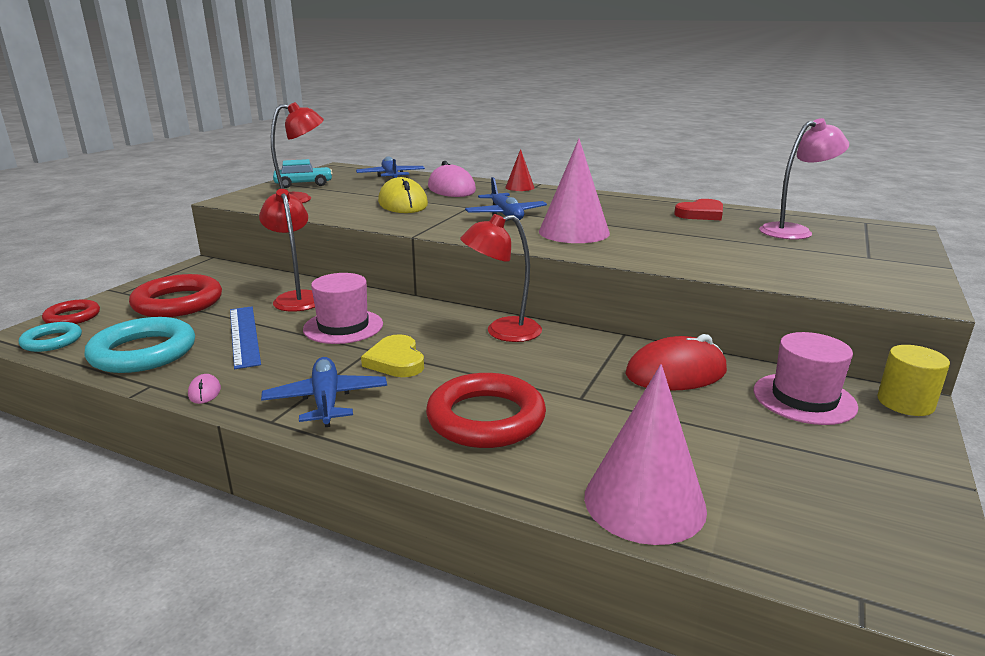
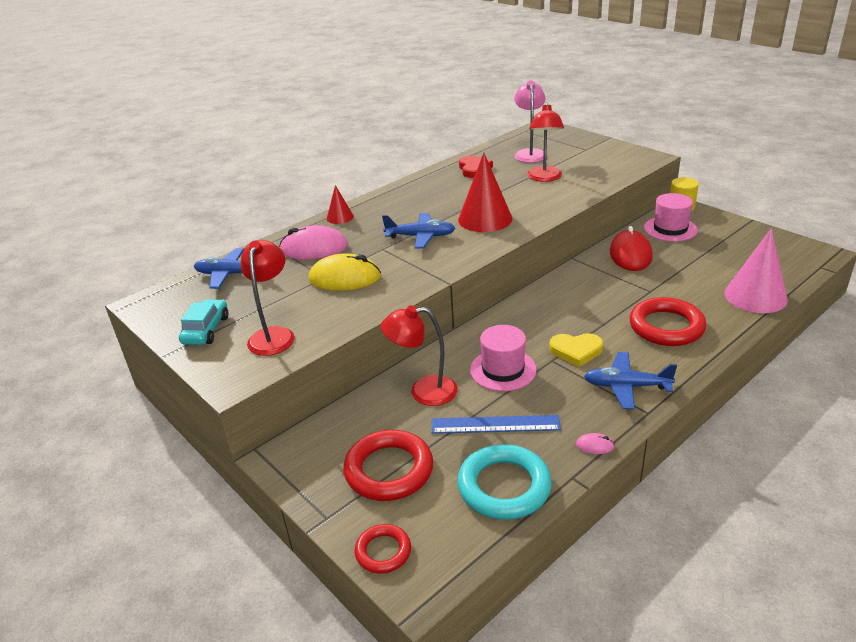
camera: 65 degrees left, 10 degrees up
(52, 341) = (445, 558): turquoise ring -> none
(502, 332) = (548, 300): red lamp -> red lamp (544, 178)
(574, 232) = (485, 219): pink cone -> red cone

